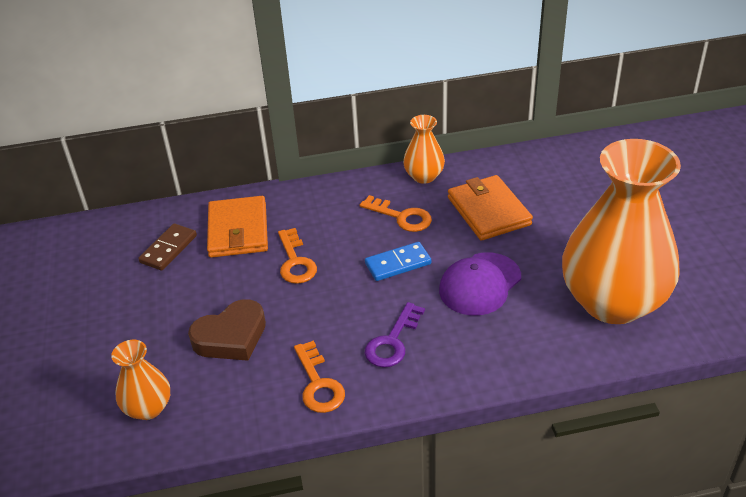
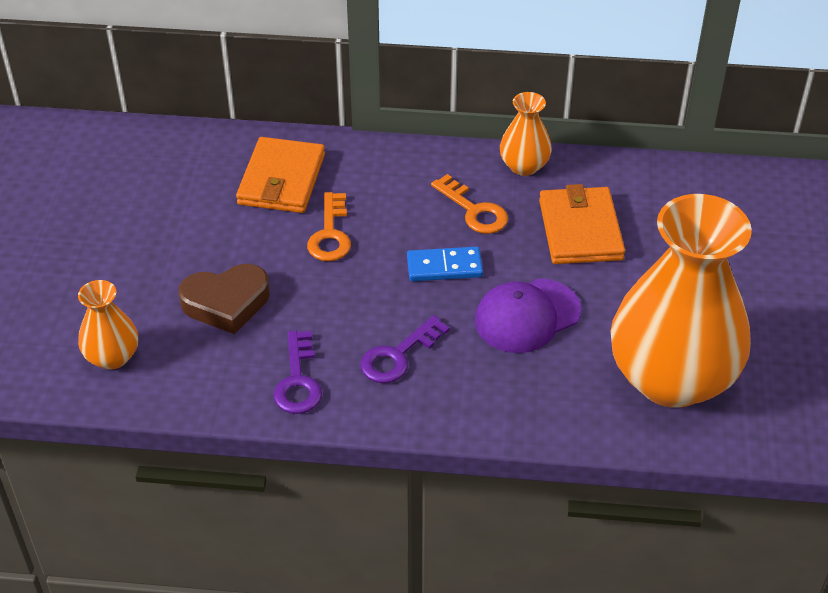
camera: 15 degrees right, 5 degrees up
(168, 249) = (197, 182): brown domino -> none
(318, 384) = (298, 380): orange key -> purple key

